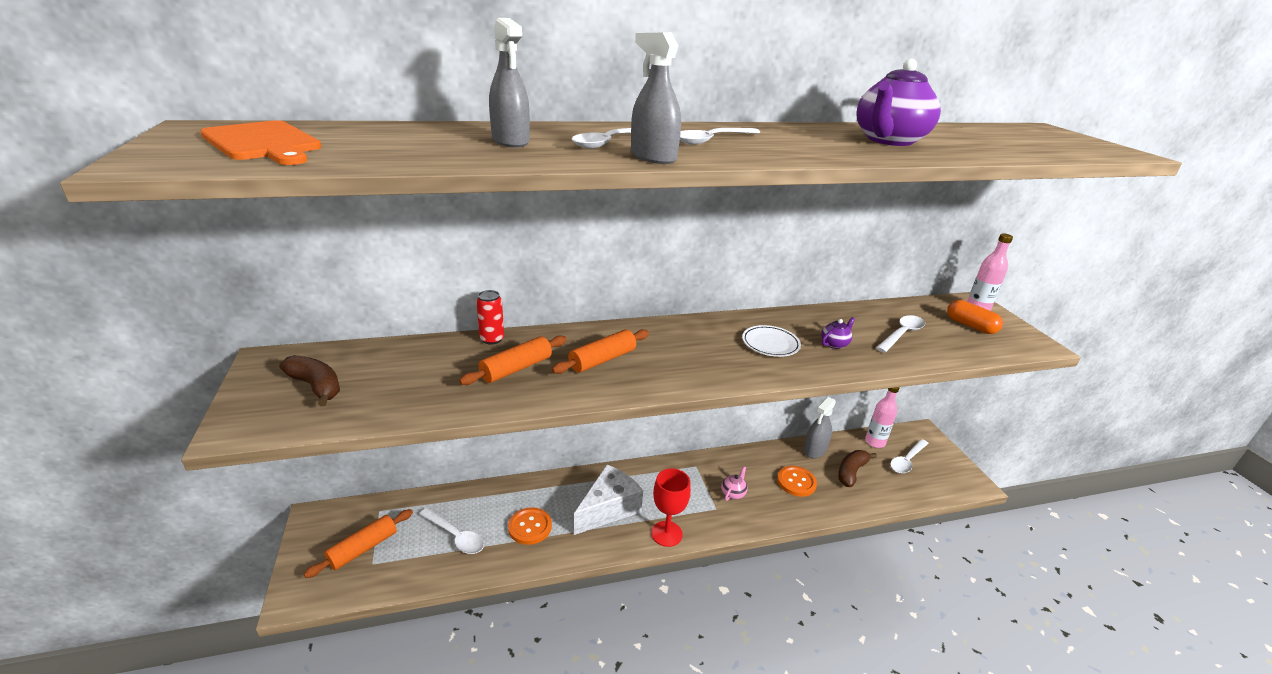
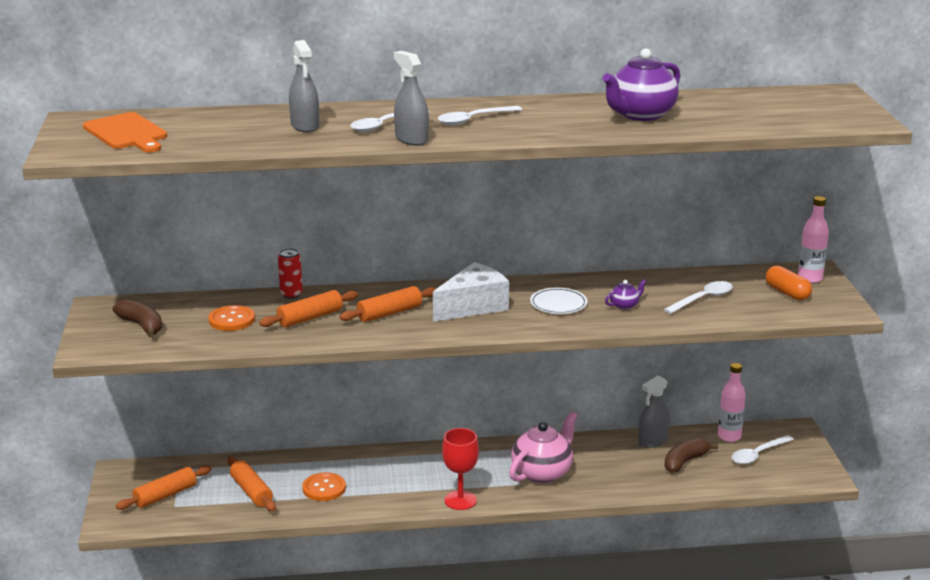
camera: 10 degrees right, 5 degrees down
(455, 536) = (251, 491): white spoon -> orange rolling pin
(608, 509) = (406, 479): white cheese -> white cheese (473, 306)
(733, 493) = (542, 473): pink teapot -> pink teapot, size x2.20
(796, 482) = (617, 467): orange button -> orange button (232, 320)

